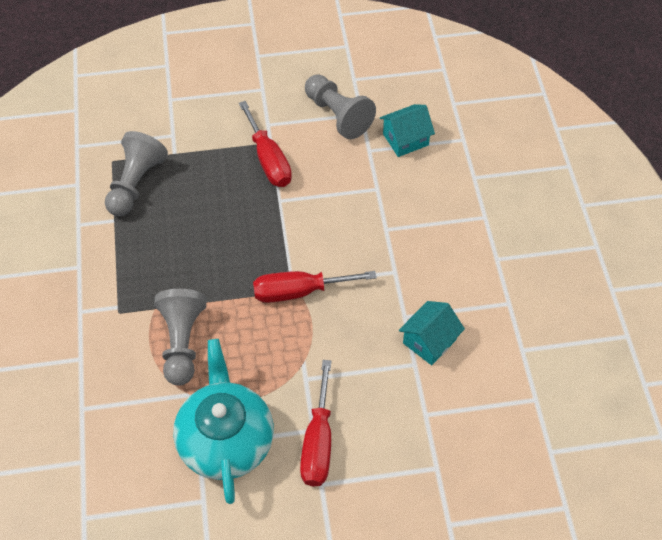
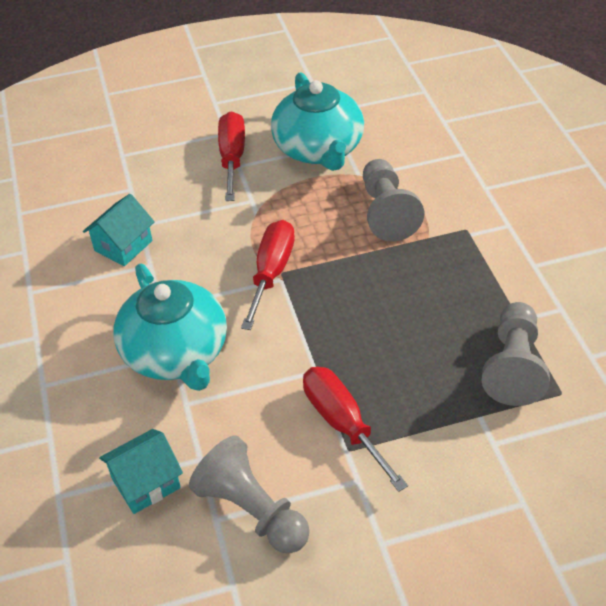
camera: 175 degrees right, 10 degrees down
(299, 291) = (271, 273): red screwdriver -> red screwdriver turned 60 degrees counterclockwise
(383, 228) = (176, 354): none -> turquoise teapot

